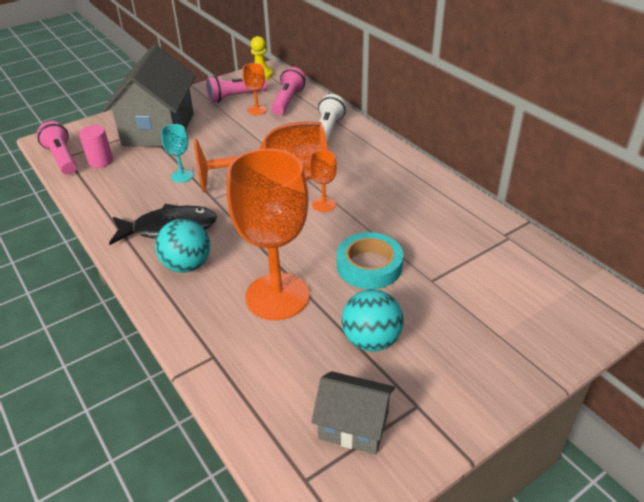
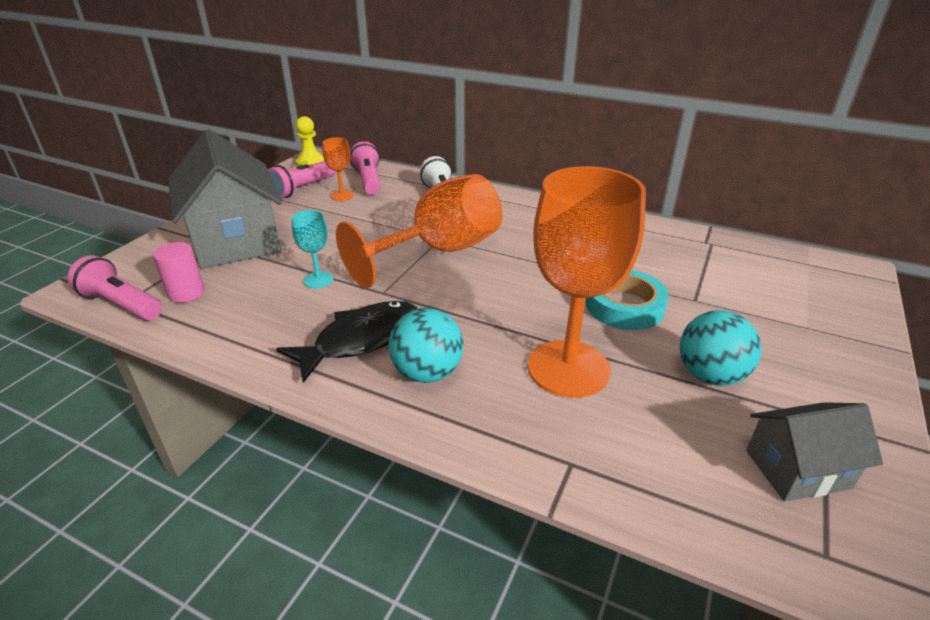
camera: 30 degrees left, 5 degrees down
(324, 204) = (514, 263): orange goblet -> none

